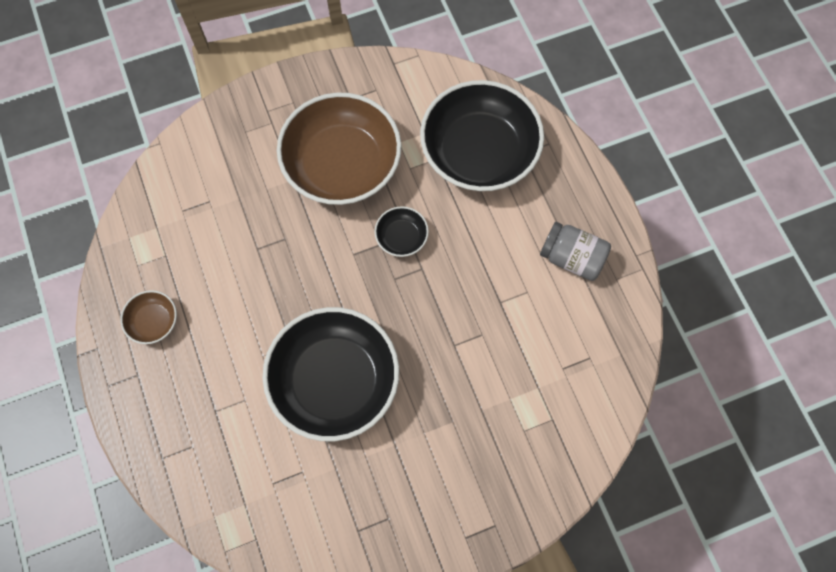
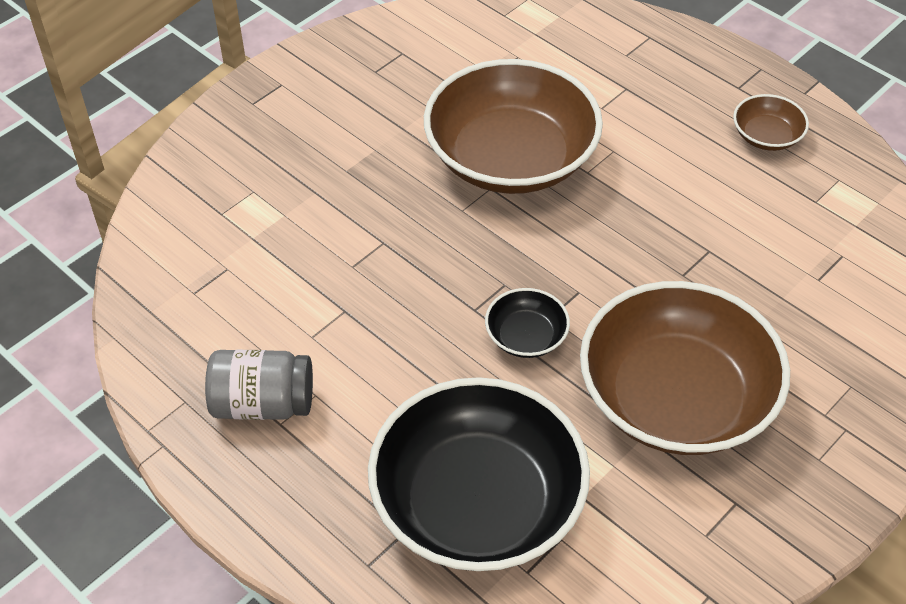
camera: 155 degrees right, 20 degrees down
(335, 381) = (511, 158): black bowl -> brown bowl

